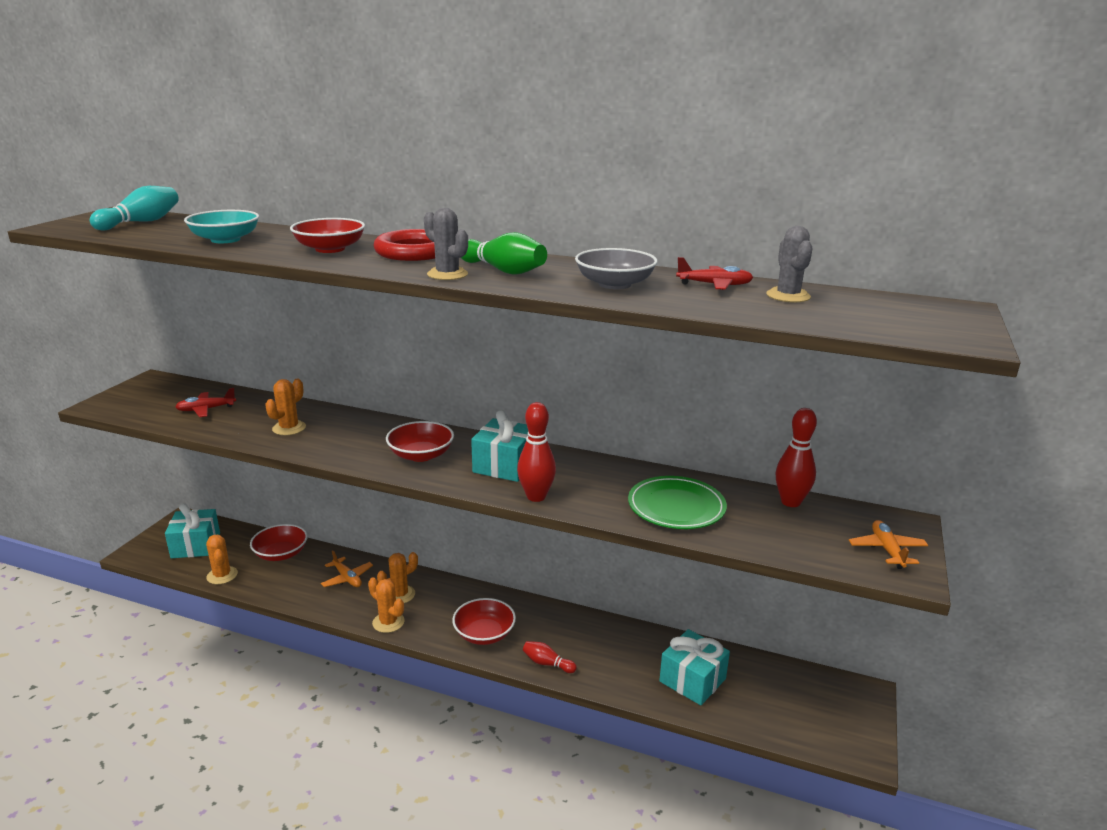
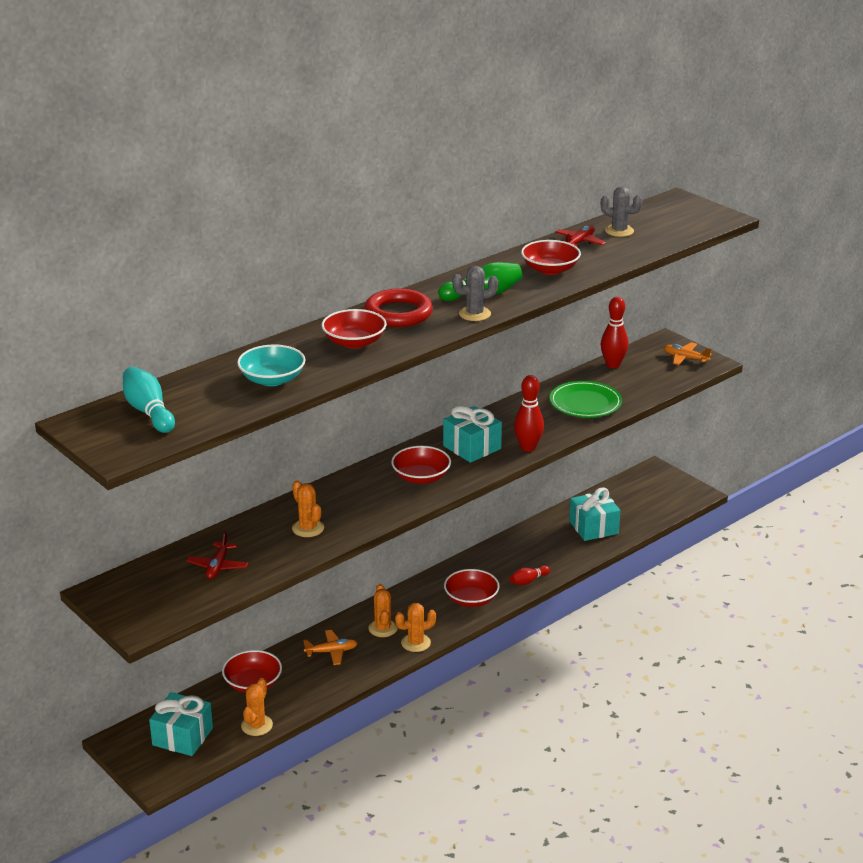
camera: 60 degrees left, 5 degrees up
(222, 575) = (257, 725): orange cactus -> orange cactus turned 75 degrees counterclockwise
(614, 284) = (550, 269): grey bowl -> red bowl

